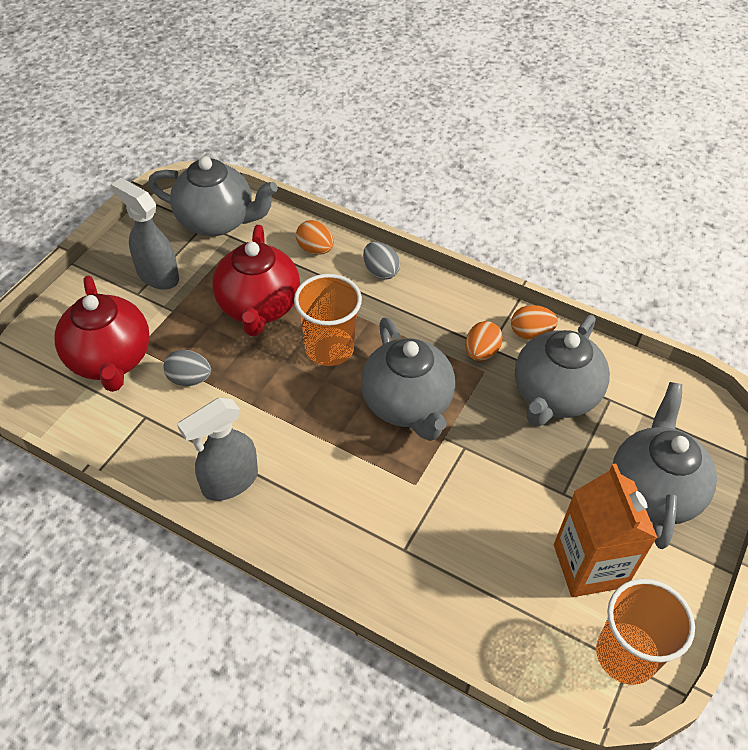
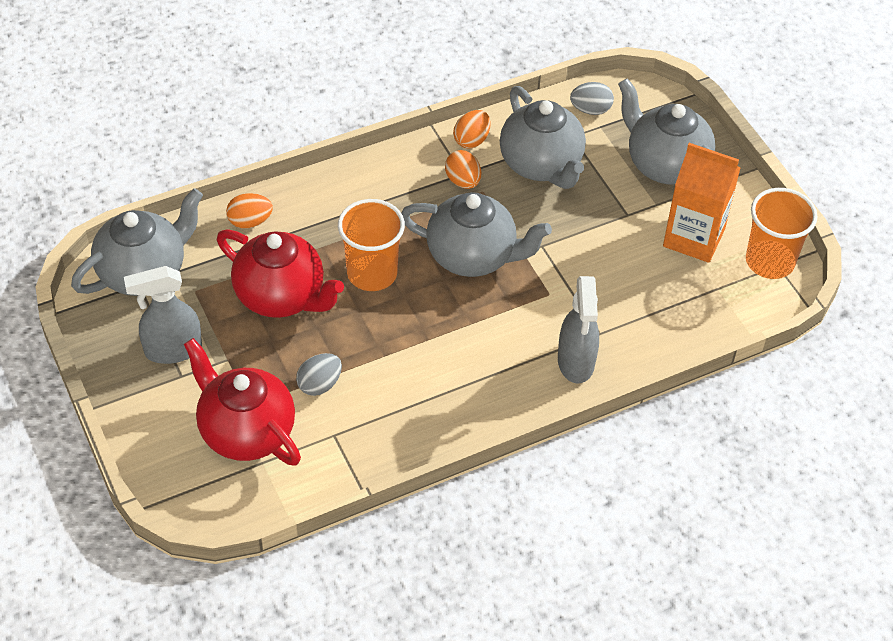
camera: 55 degrees left, 0 degrees up
(110, 360) = (246, 431): red teapot -> red teapot turned 150 degrees counterclockwise
(229, 482) = (450, 409): grey spray bottle -> grey spray bottle (576, 362)
(380, 271) = (319, 193): grey egg -> grey egg (590, 110)

